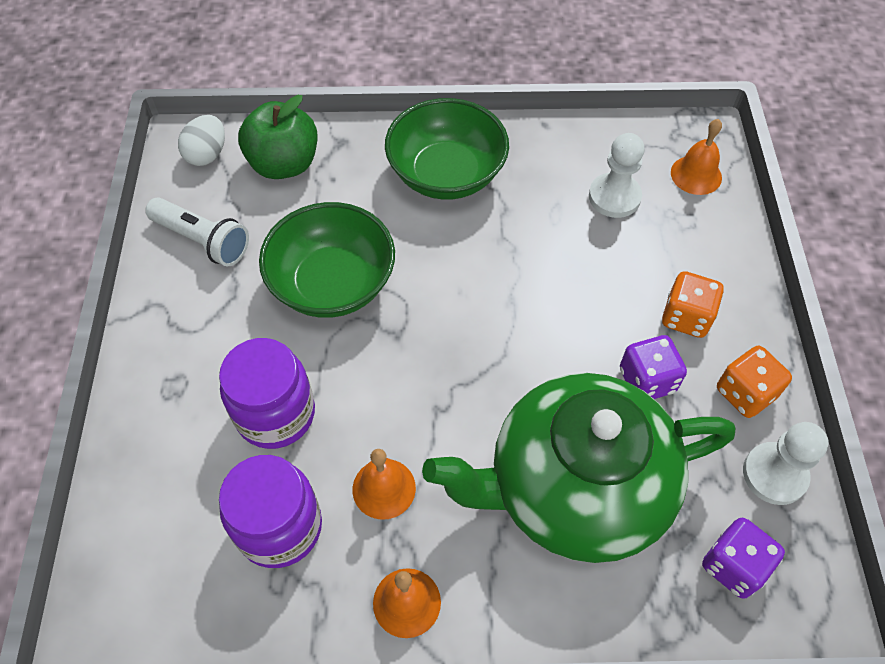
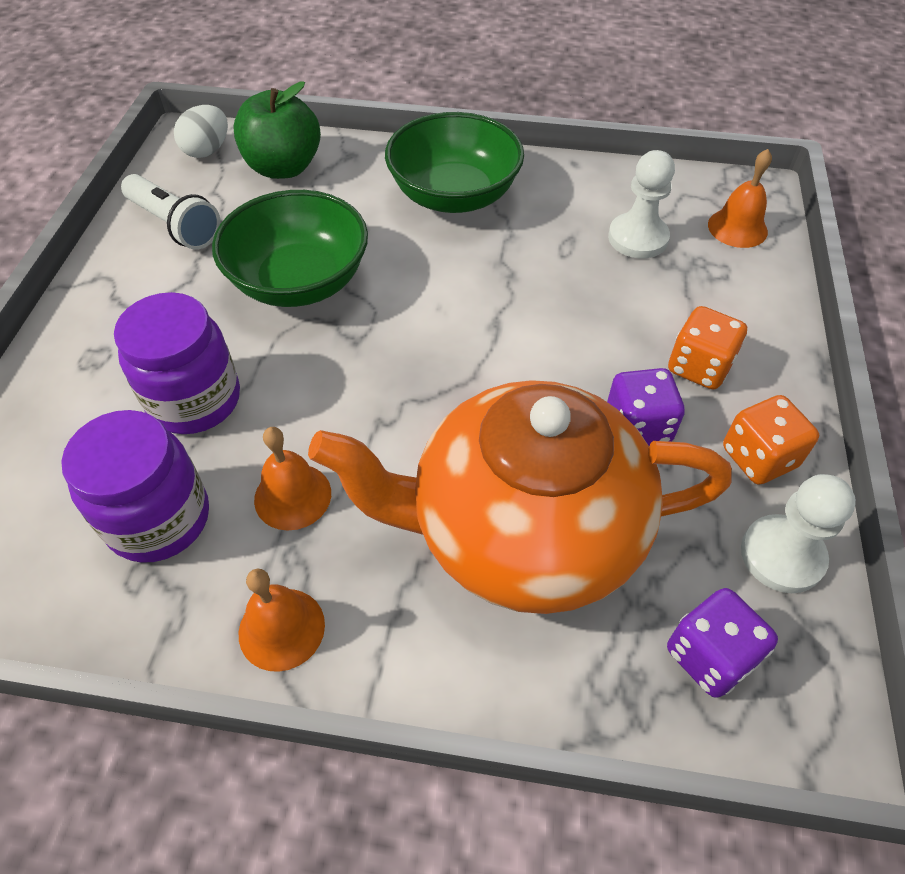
camera: 10 degrees right, 5 degrees down
(574, 488) = (522, 531): green teapot -> orange teapot

